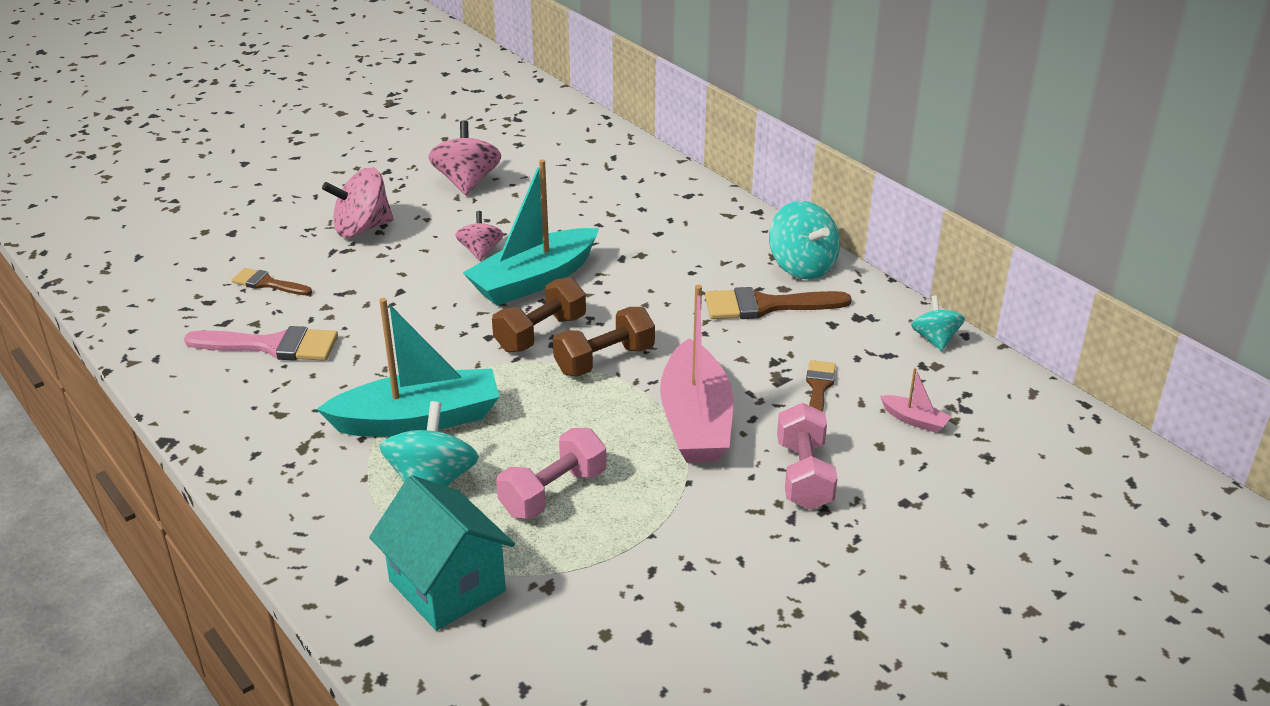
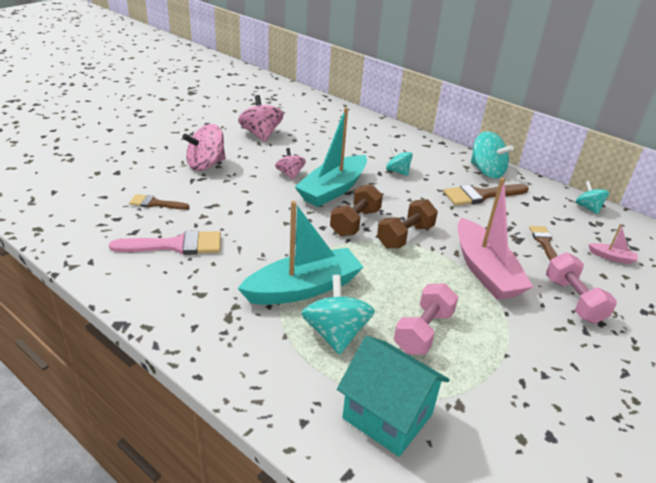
camera: 15 degrees left, 0 degrees up
(652, 257) = (397, 171): none -> turquoise spinning top

